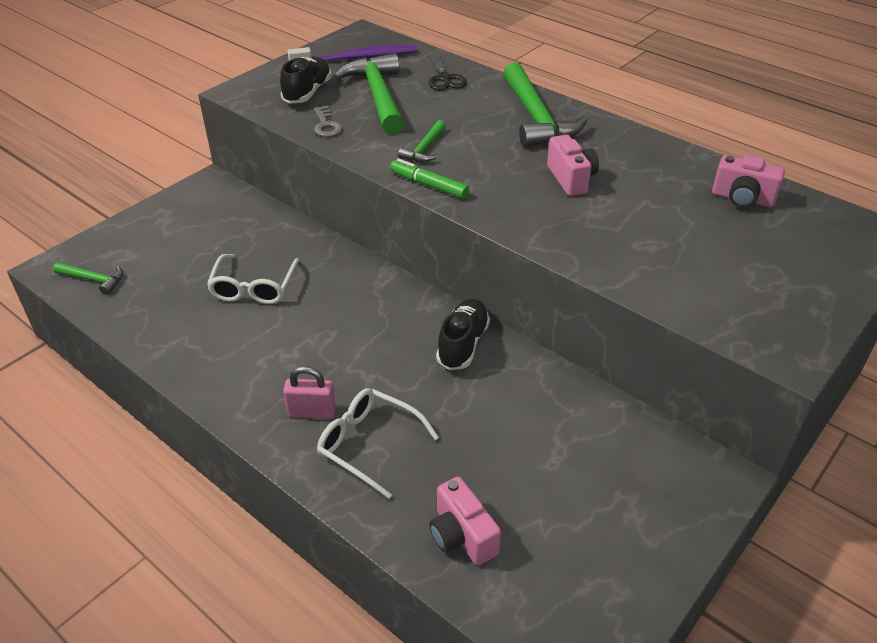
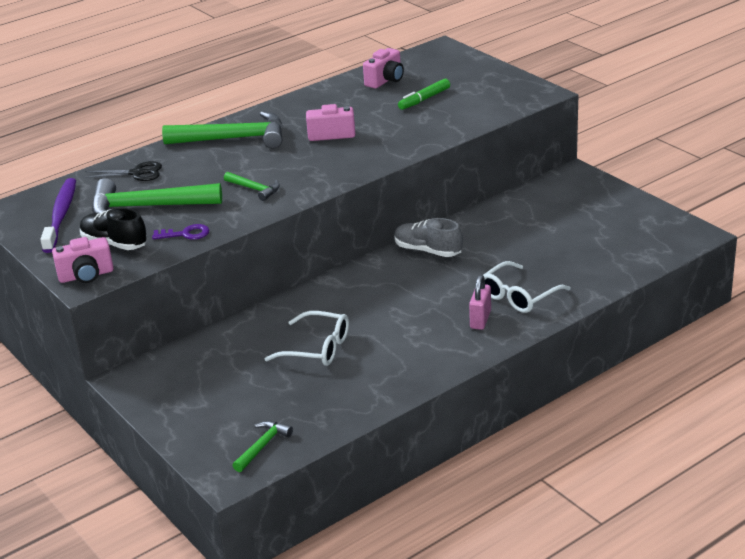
camera: 75 degrees left, 10 degrees down
(326, 125) = (186, 234): grey key -> purple key
(429, 185) = (310, 190): green marker -> green marker (424, 99)
(461, 536) = (603, 265): pink camera -> pink camera (86, 276)
(463, 344) = (428, 251): black shoe -> grey shoe

